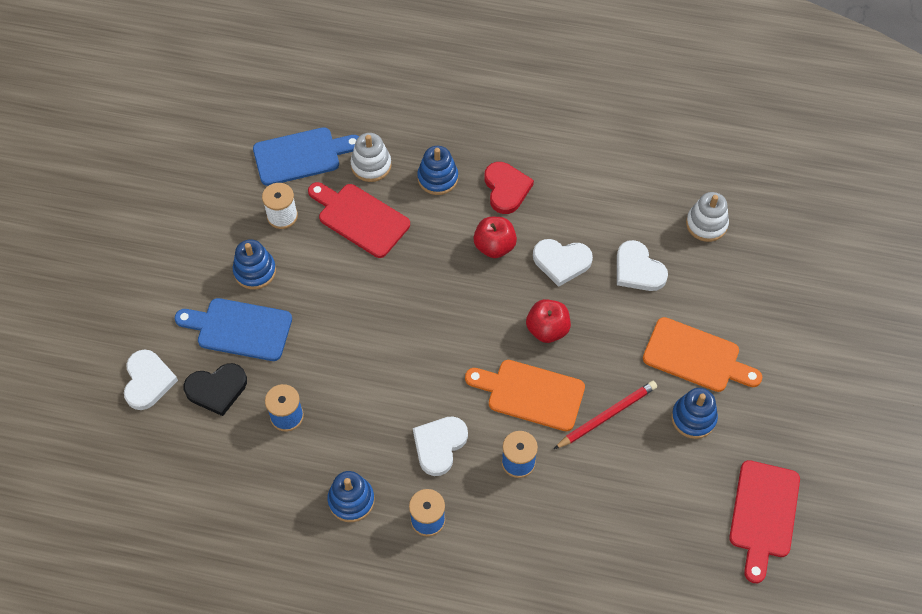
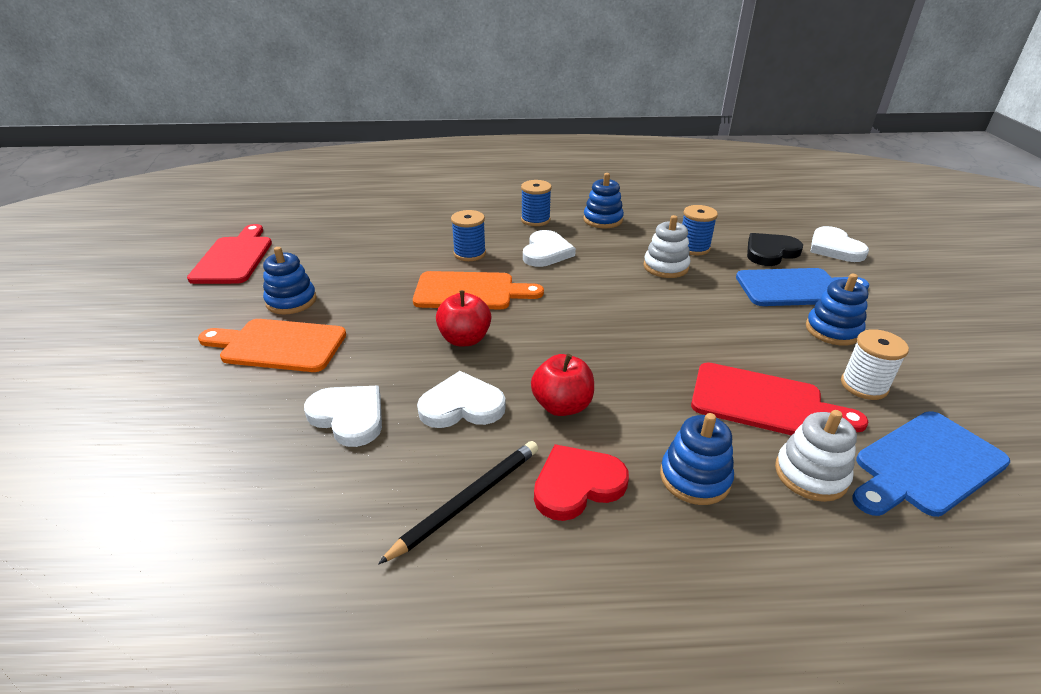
camera: 165 degrees right, 25 degrees down
(506, 189) = (577, 485): red heart -> red heart turned 90 degrees clockwise
(570, 193) = (467, 501): none -> black pencil
(607, 416) = (386, 289): red pencil -> none
(706, 224) = (225, 500): white stacking toy -> white stacking toy (666, 267)

